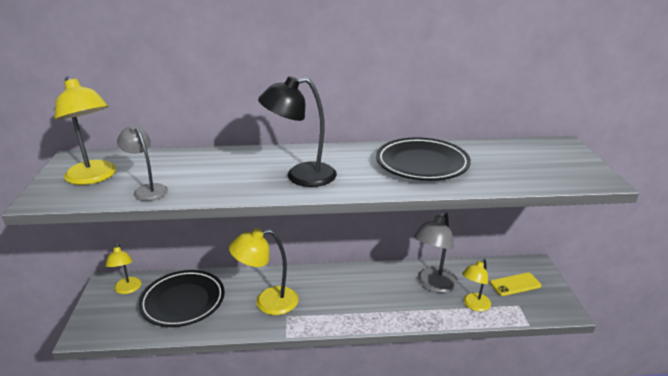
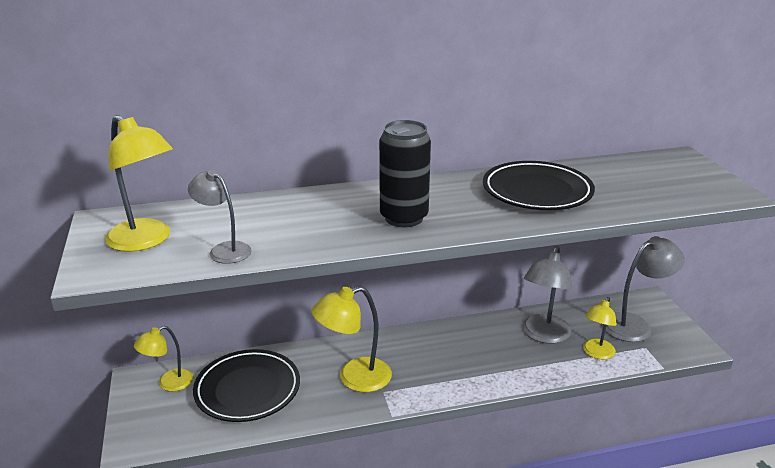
camera: 10 degrees left, 0 degrees up
(127, 289) = (169, 383): yellow lamp -> yellow lamp turned 75 degrees clockwise
(300, 176) = (404, 218): black lamp -> black can
(515, 284) = (635, 324): yellow phone -> grey lamp

